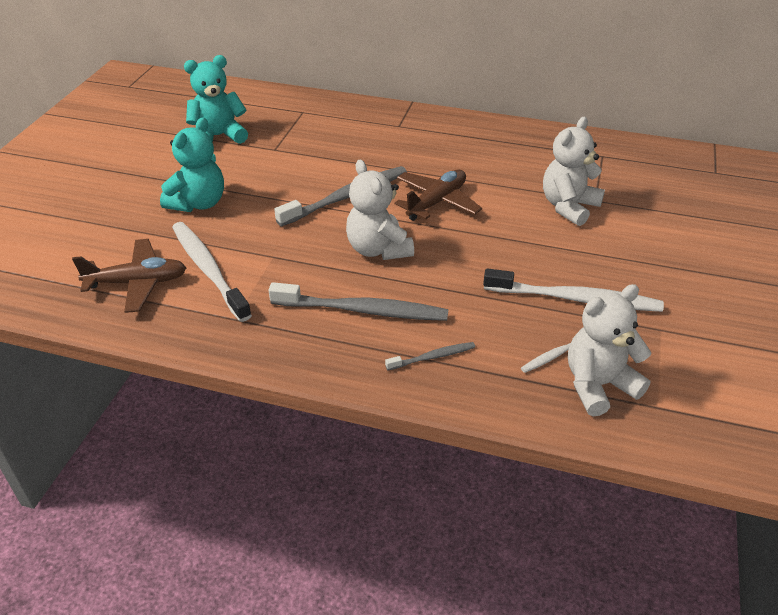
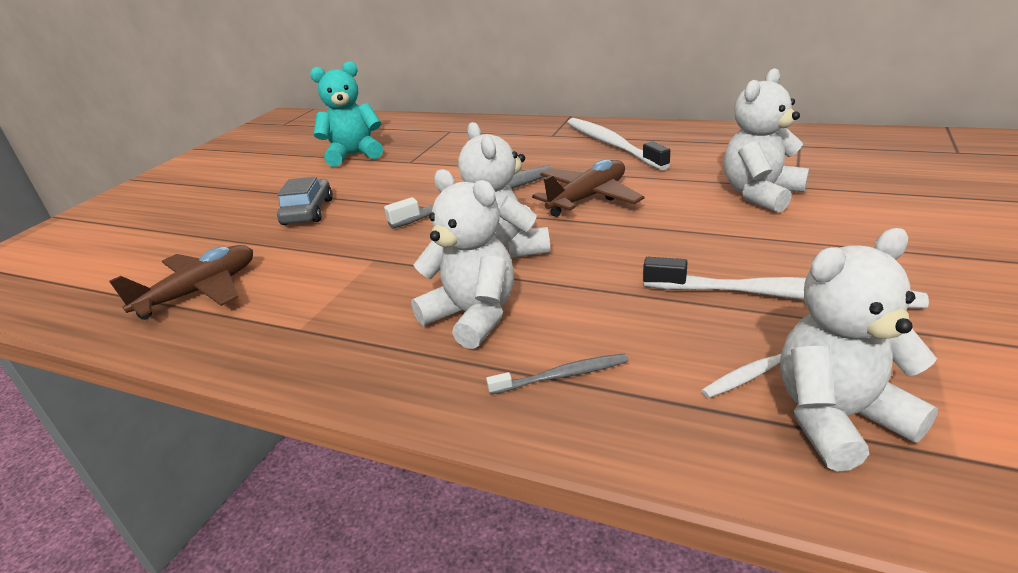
camera: 10 degrees right, 10 degrees down
(137, 283) = (200, 291): brown plane -> brown plane turned 45 degrees counterclockwise
(198, 203) = (308, 212): turquoise teddy bear -> grey car
(208, 269) = (290, 275): white toothbrush -> white toothbrush (611, 144)
(363, 310) = (472, 316): grey toothbrush -> white teddy bear

